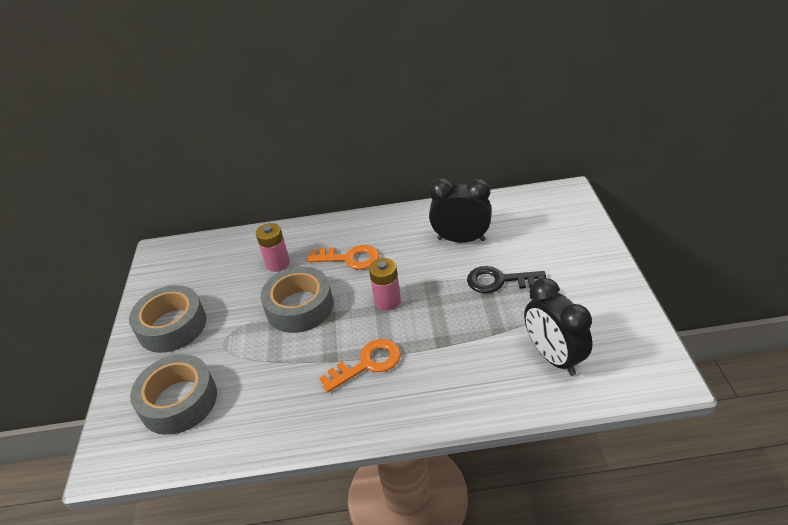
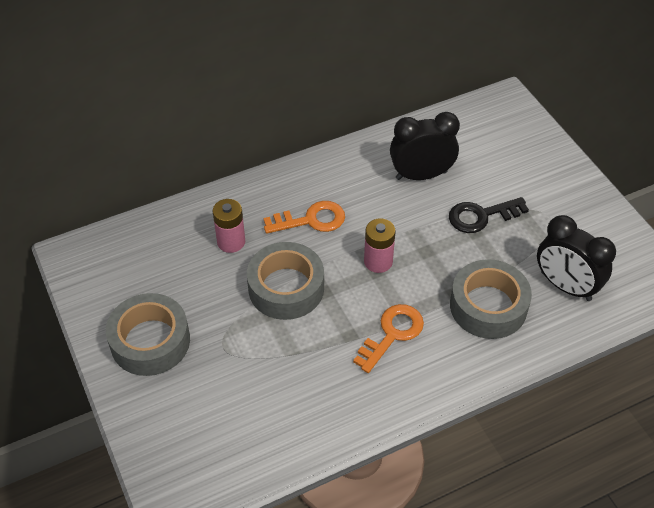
camera: 25 degrees left, 10 degrees up
(179, 401) = (213, 421): grey tape -> grey tape (488, 306)

